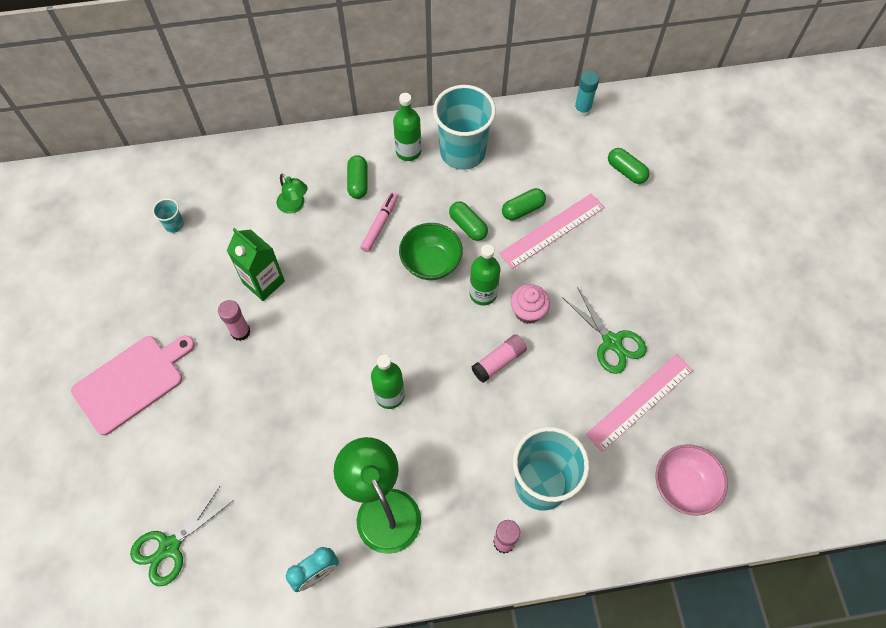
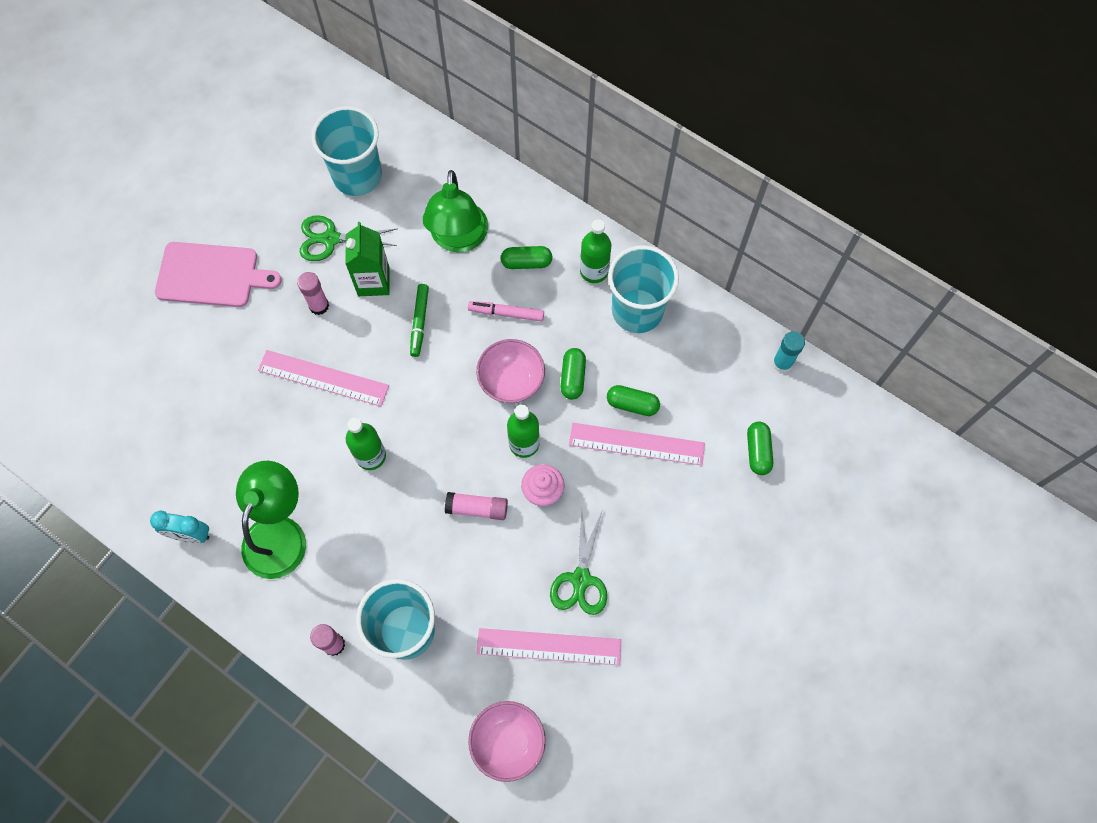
camera: 45 degrees right, 5 degrees up
(169, 547) = (121, 420): green scissors -> green scissors (330, 239)
(174, 224) = (357, 176): turquoise cup -> turquoise cup, size x2.42
(294, 205) = (458, 239): green lamp -> green lamp, size x1.95
(297, 376) = (323, 378): none -> pink ruler
(326, 280) = (419, 322): none -> green marker
(358, 182) = (526, 262): green capsule -> green capsule turned 45 degrees clockwise
(380, 224) = (506, 313): pink marker -> pink marker turned 150 degrees counterclockwise
(431, 263) = (511, 381): green bowl -> pink bowl

